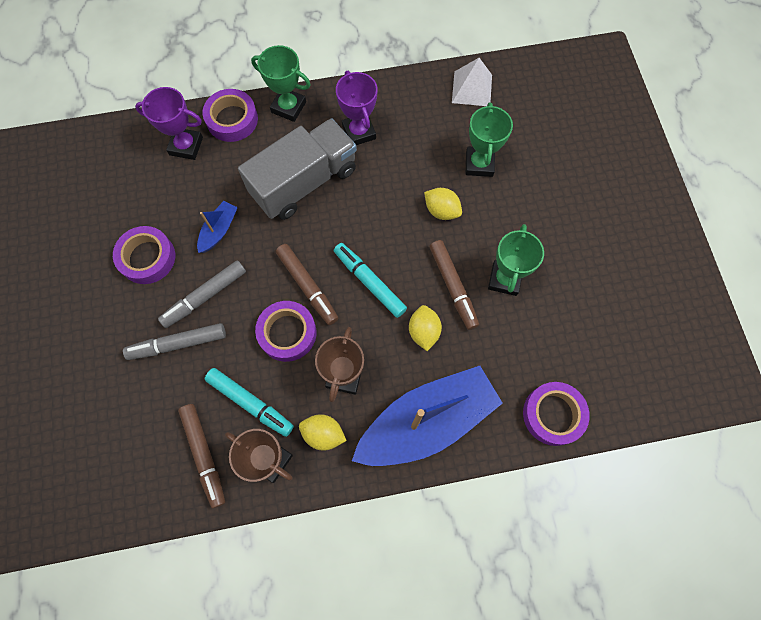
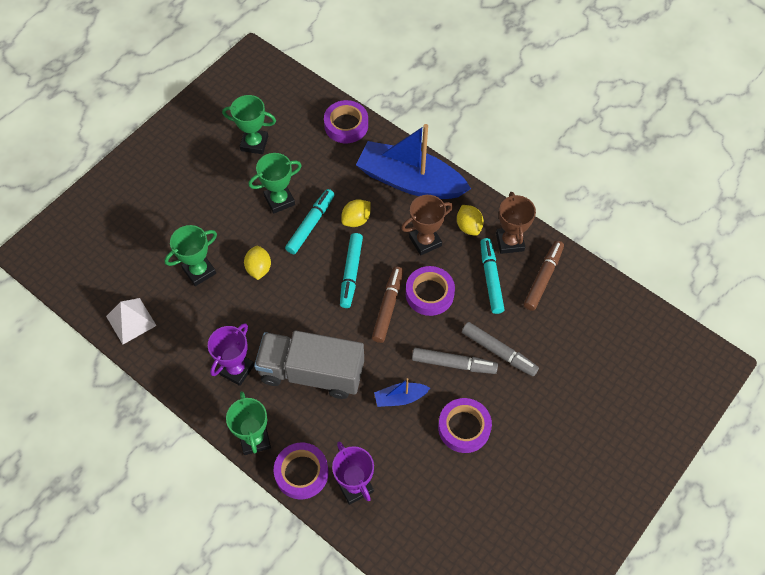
camera: 130 degrees left, 10 degrees down
(453, 287) = (310, 224): brown marker -> turquoise marker
(596, 305) = (254, 143): none -> green trophy

